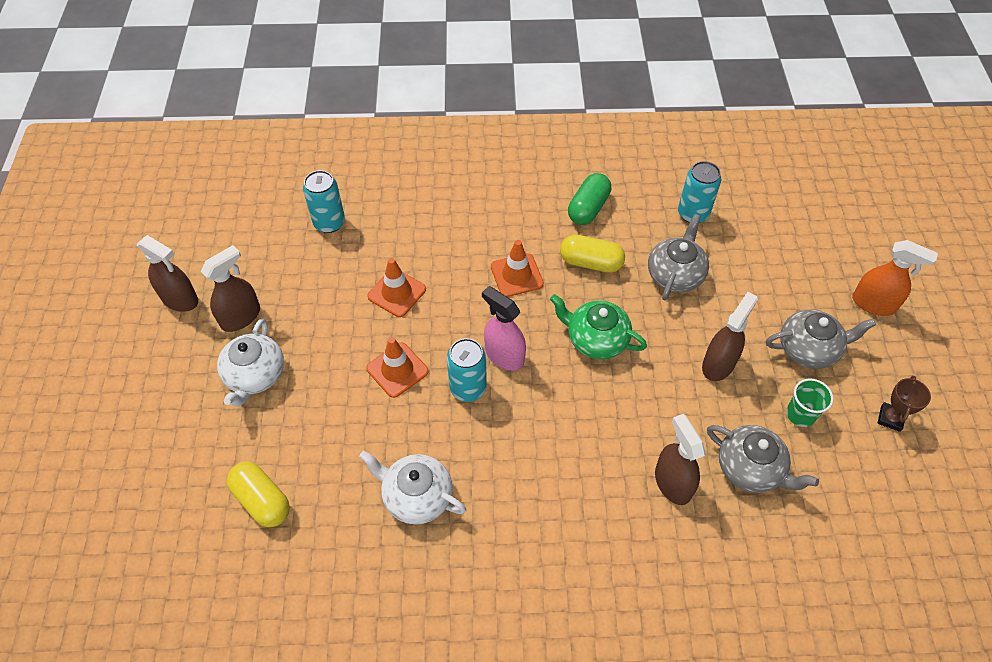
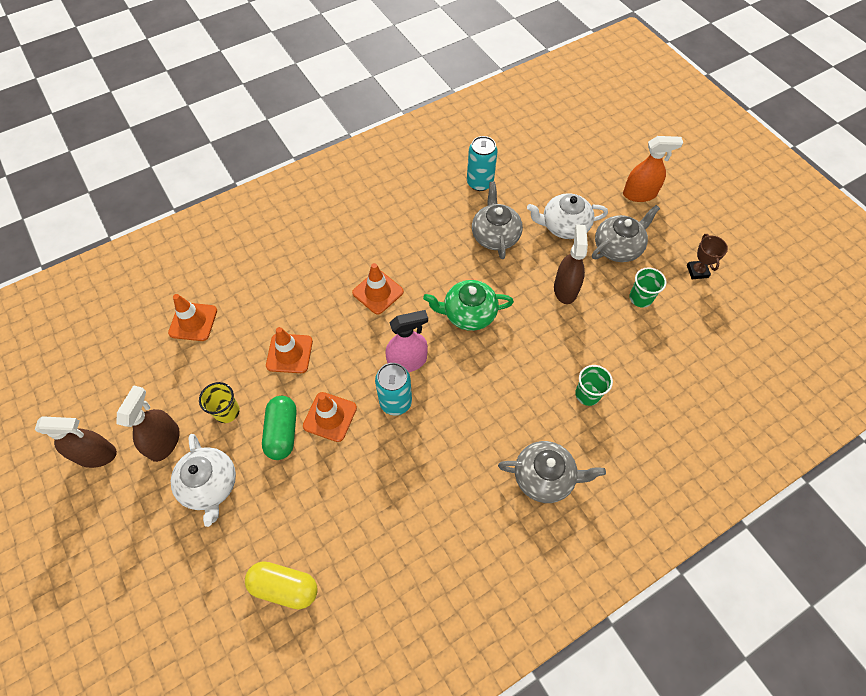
camera: 30 degrees left, 5 degrees up
(309, 318) = (227, 411): none -> yellow cup
(329, 223) = (193, 322): turquoise can -> orange traffic cone
(416, 496) = (409, 510): white teapot -> white teapot (564, 226)
(504, 355) = (407, 361): pink spray bottle -> pink spray bottle turned 150 degrees clockwise
(588, 208) = (400, 213): green capsule -> green capsule (282, 432)
(590, 262) = (428, 255): yellow capsule -> none
(672, 483) = (587, 394): brown spray bottle -> green cup
(750, 468) = (632, 355): grey teapot -> grey teapot (544, 477)

